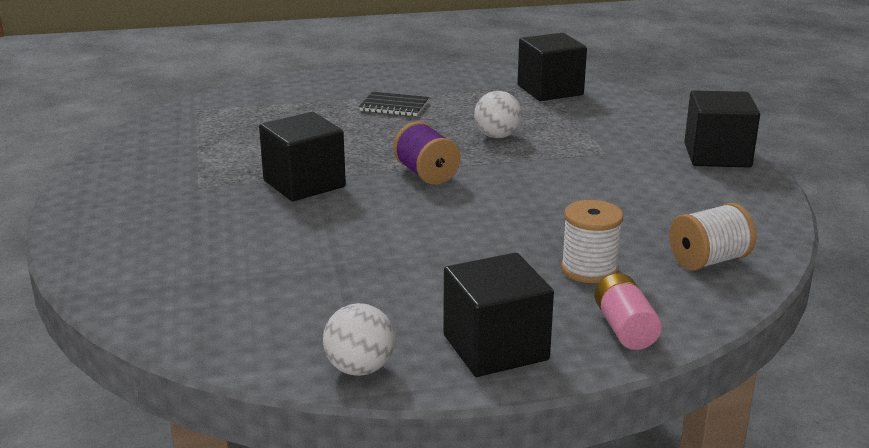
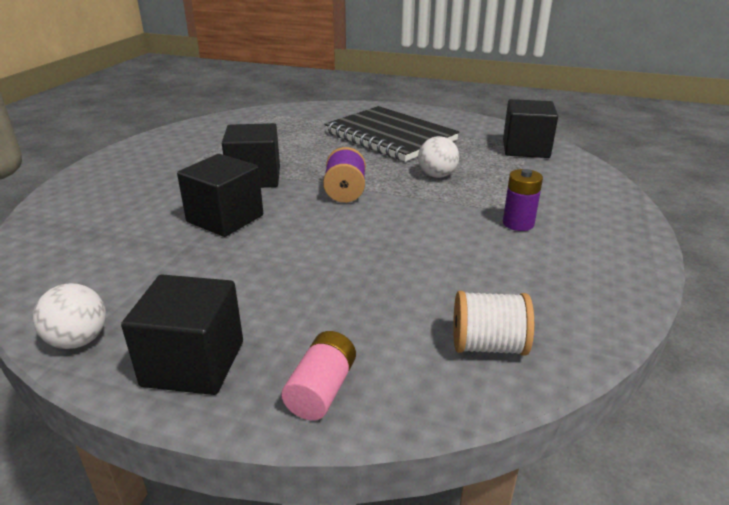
camera: 30 degrees right, 5 degrees up
(394, 106) = (390, 137): black notebook -> black notebook, size x2.30
(589, 269) = (365, 315): white spool -> none
(624, 162) = (518, 223): none -> purple battery
(717, 155) = (617, 240): black cube -> black cube (225, 218)

